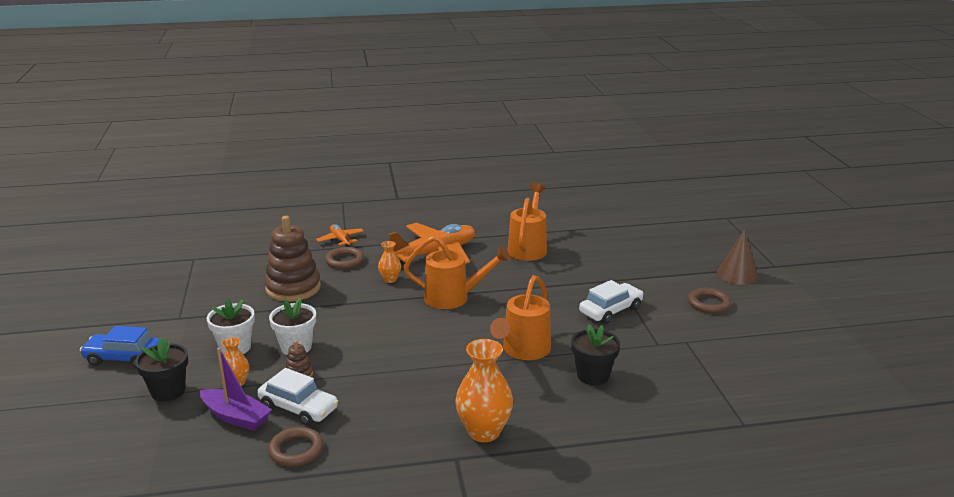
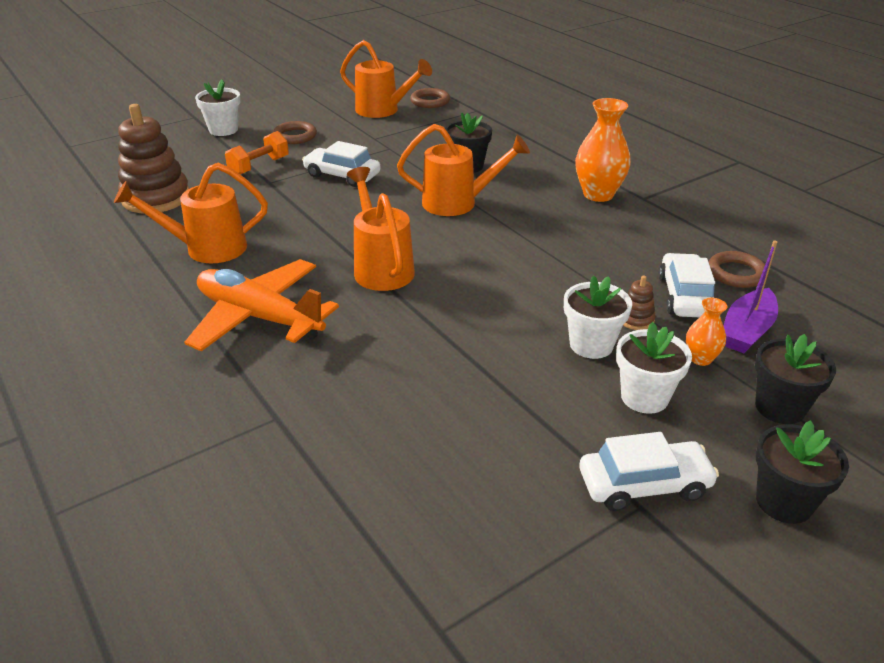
camera: 115 degrees left, 10 degrees up
(124, 358) = (784, 502): blue car -> black flower pot
(187, 323) = (644, 485): none -> white car
(236, 417) = (747, 330): purple boat -> purple boat turned 150 degrees counterclockwise
(293, 288) = (454, 416): brown stacking toy -> brown stacking toy (156, 198)
(340, 240) = (251, 436): orange plane -> none
(344, 261) = (331, 398): brown ring -> brown ring (430, 101)
(390, 279) = (365, 331): orange vase -> none
(649, 279) = (259, 166): none -> orange dumbbell
(737, 274) = (223, 130): brown cone -> white flower pot
(762, 361) = (383, 110): none -> orange watering can

